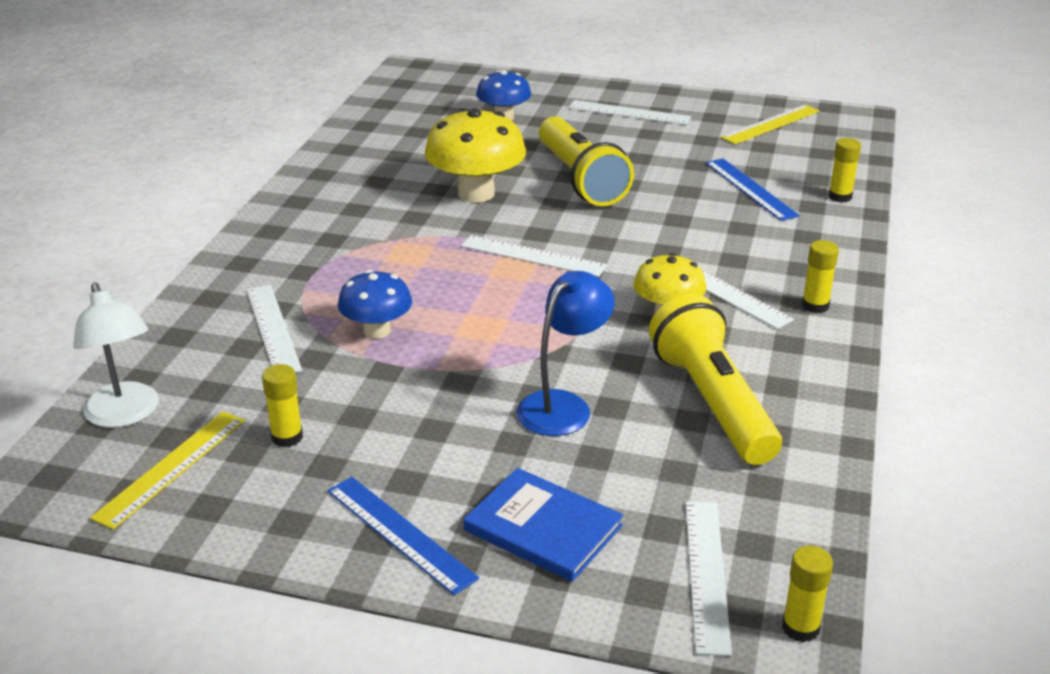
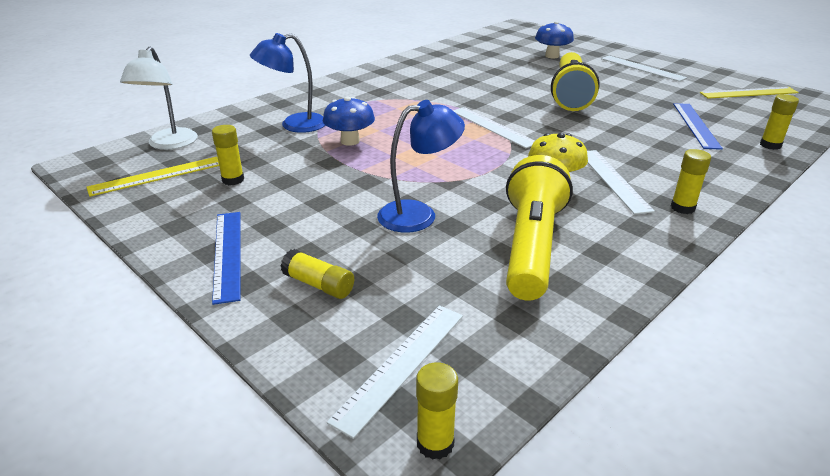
camera: 30 degrees right, 0 degrees up
(273, 329) = (294, 125): white ruler -> blue lamp
(476, 193) = (492, 88): yellow mushroom -> none
(543, 528) = (318, 285): blue book -> yellow glue stick

